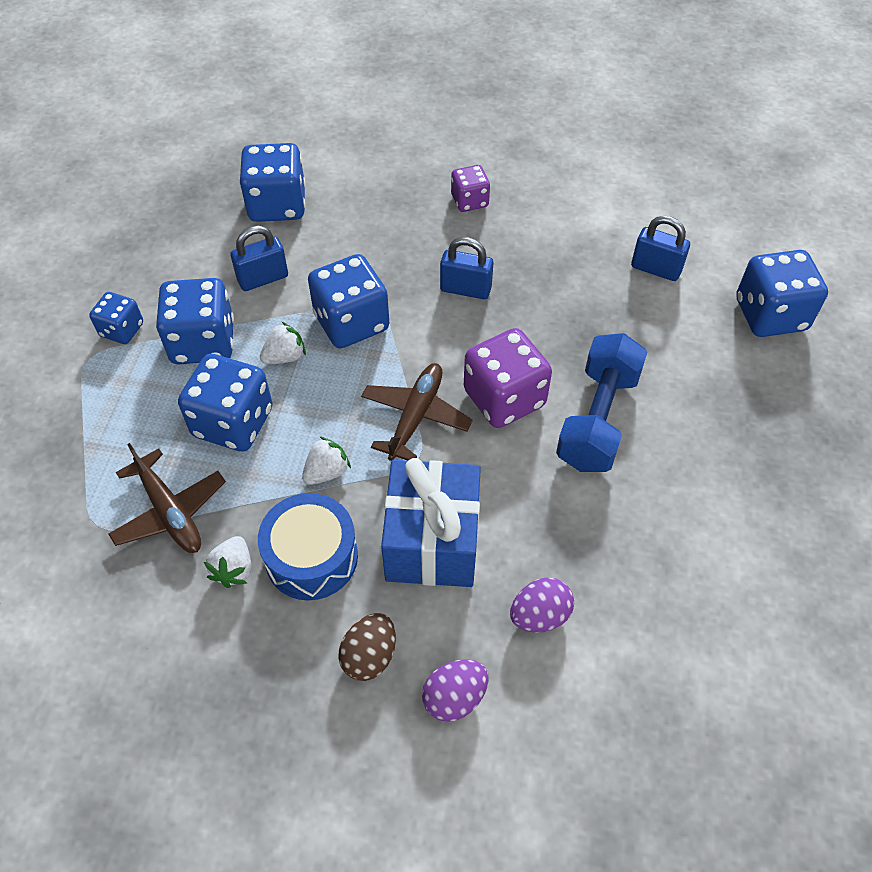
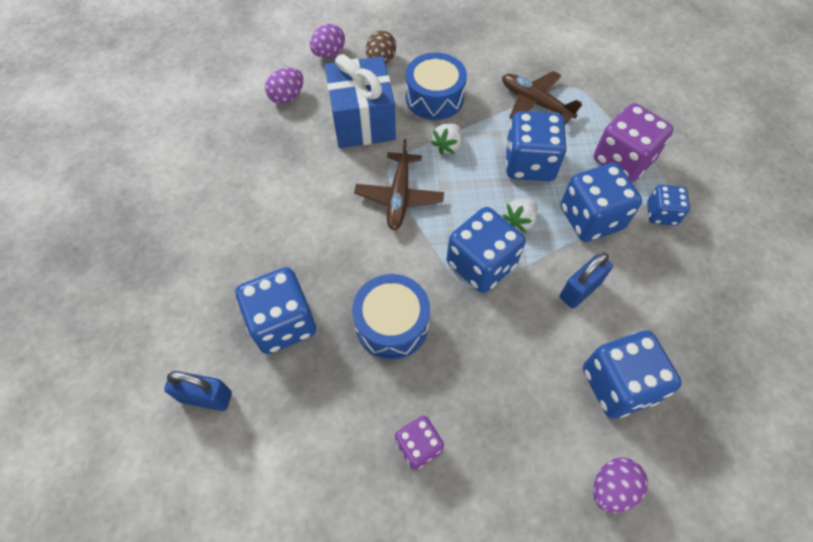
camera: 165 degrees right, 5 degrees up
(234, 569) = (477, 82): white strawberry -> none
(326, 151) = (612, 488): none -> purple egg
(465, 289) = (392, 324): blue padlock -> blue drum
(504, 398) = (334, 226): purple dice -> purple dice (623, 160)
(597, 419) = (258, 225): blue dumbbell -> none
(770, 315) = (95, 365): blue dice -> blue dice (283, 323)

